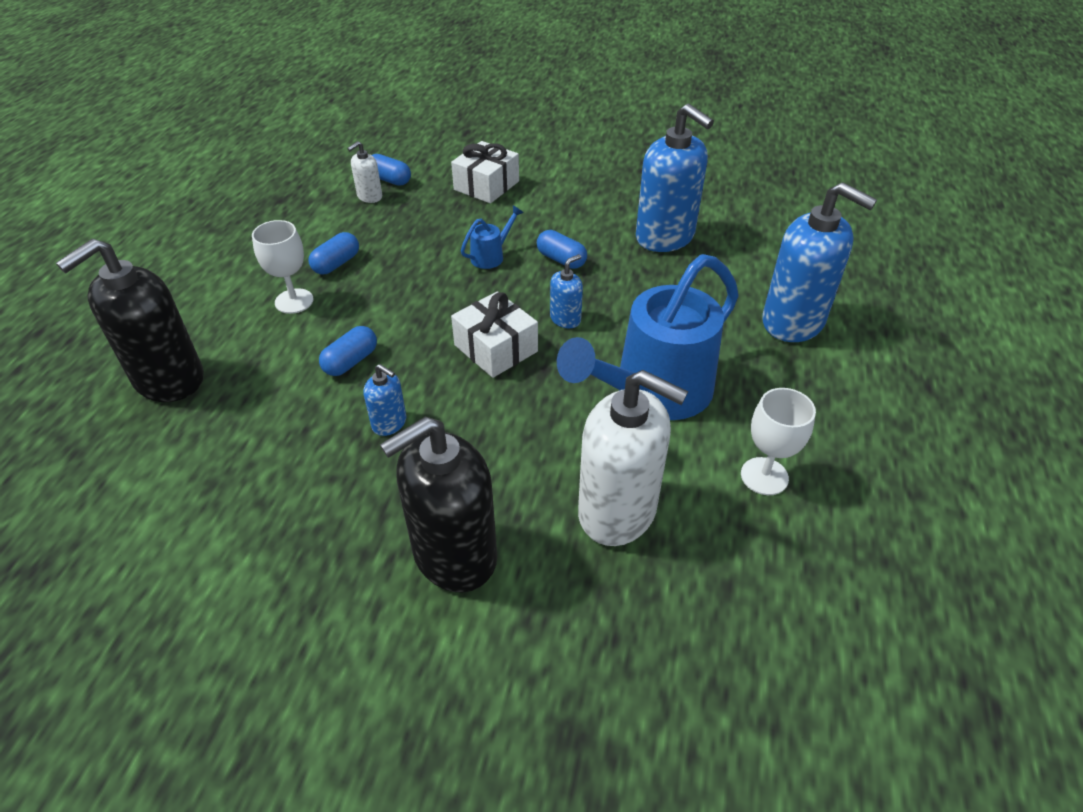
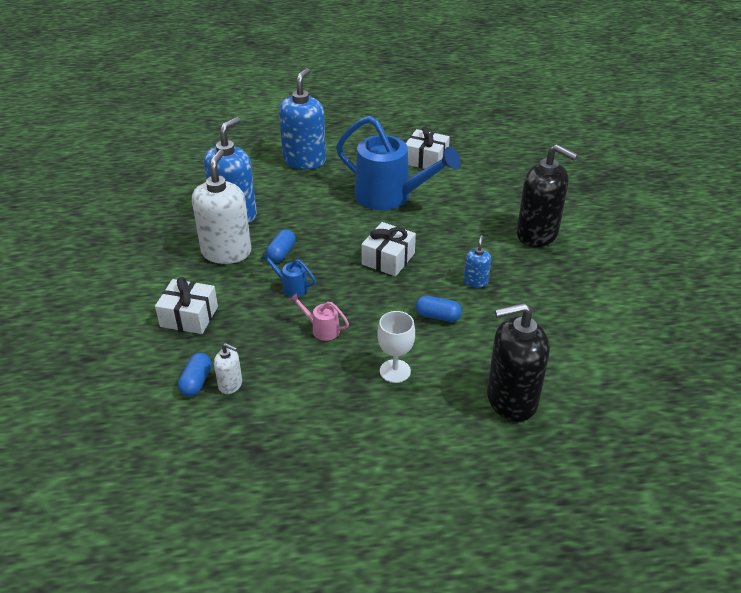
camera: 110 degrees left, 5 degrees down
(168, 379) = (511, 400): black soap dispenser -> black soap dispenser turned 150 degrees clockwise
(336, 264) = (338, 366): blue capsule -> none
(402, 264) = (321, 329): none -> pink watering can
(565, 319) = (345, 238): blue soap dispenser -> none
(618, 511) = (476, 194): white soap dispenser -> white soap dispenser (226, 252)
(764, 476) = (426, 159): white goblet -> white gift

